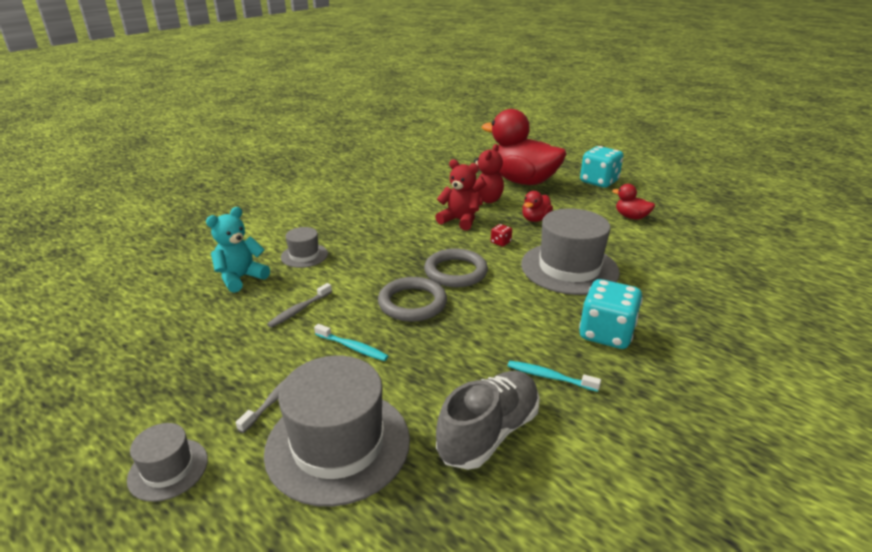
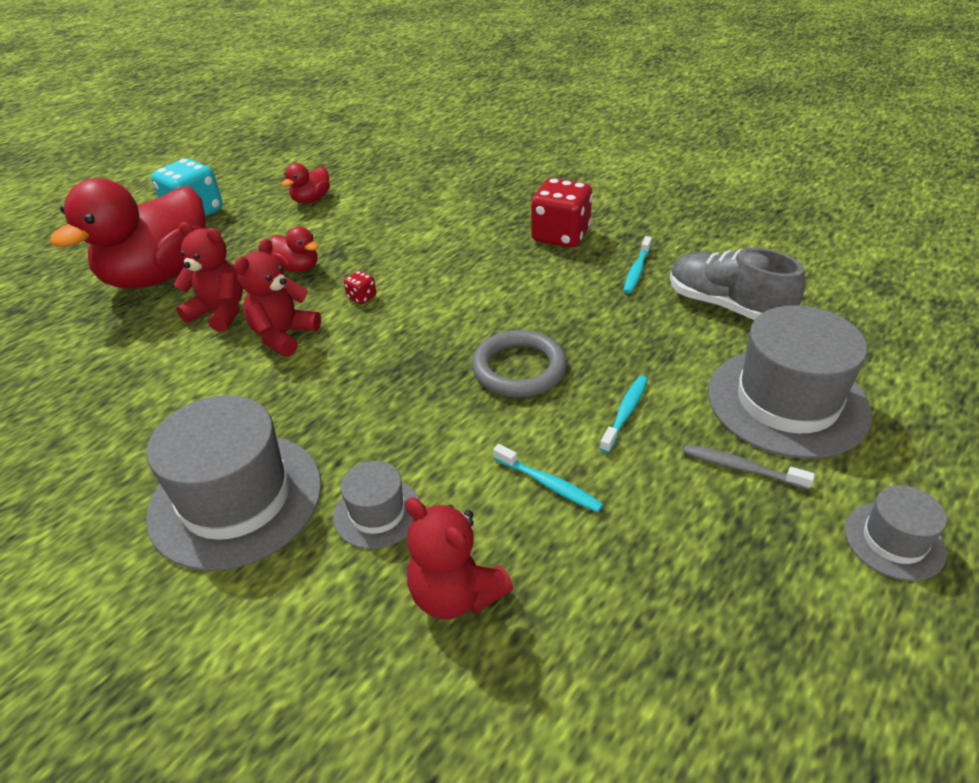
camera: 90 degrees left, 10 degrees up
(241, 278) = (456, 594): turquoise teddy bear -> red teddy bear
(299, 310) = (549, 484): grey toothbrush -> turquoise toothbrush
(455, 272) = (439, 334): grey ring -> none
(569, 268) = (433, 249): grey hat -> grey hat (236, 499)
(606, 334) = (560, 236): turquoise dice -> red dice

